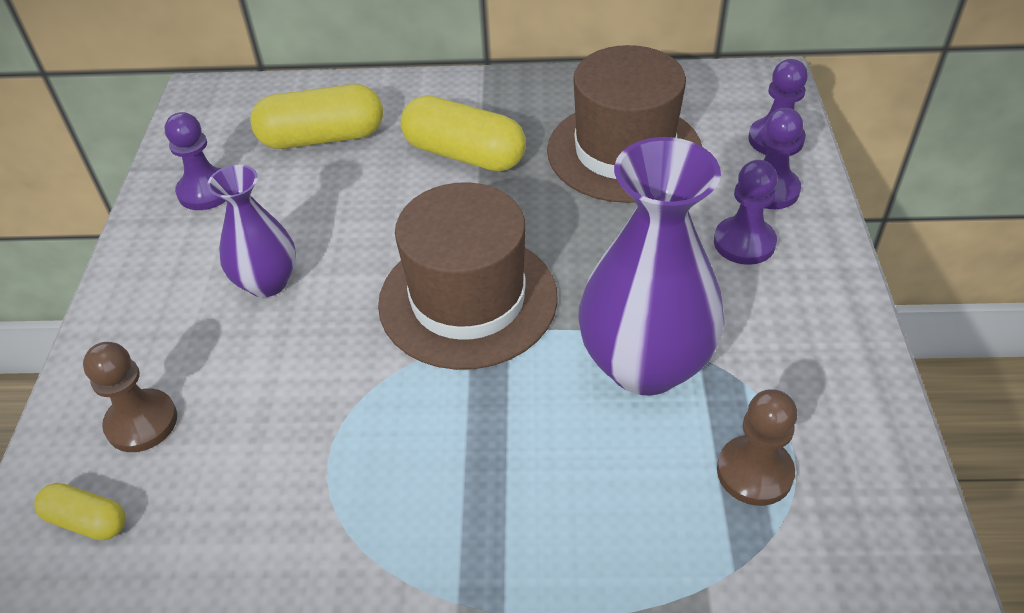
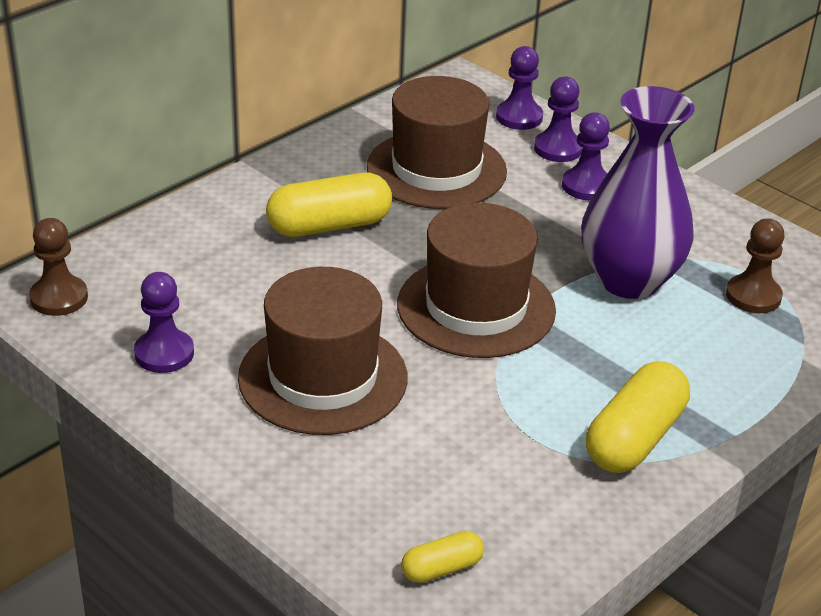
camera: 50 degrees left, 10 degrees down
(142, 422) = (381, 502): brown pawn -> brown pawn (59, 298)
(267, 282) = (323, 377): purple vase -> brown hat
(322, 137) = (197, 270): yellow capsule -> yellow capsule (634, 438)

